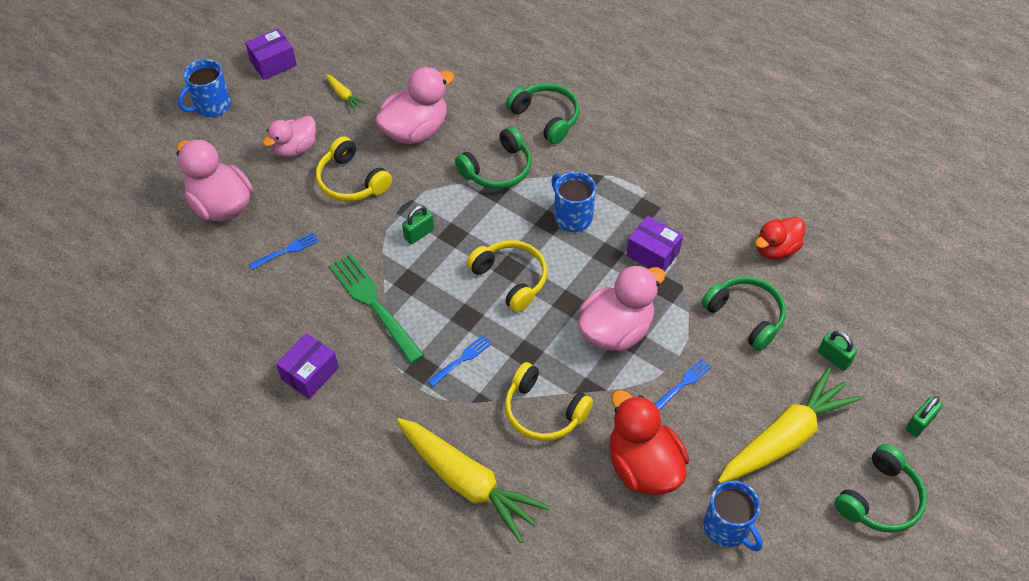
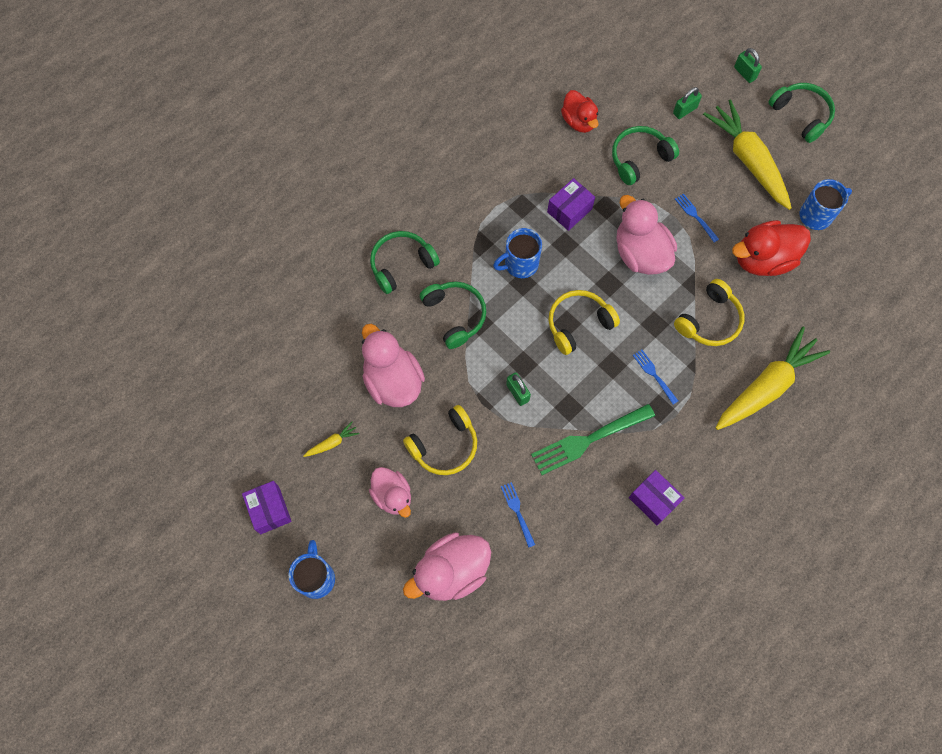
camera: 80 degrees left, 15 degrees up
(211, 106) = (316, 577): blue mug -> blue mug turned 150 degrees counterclockwise

